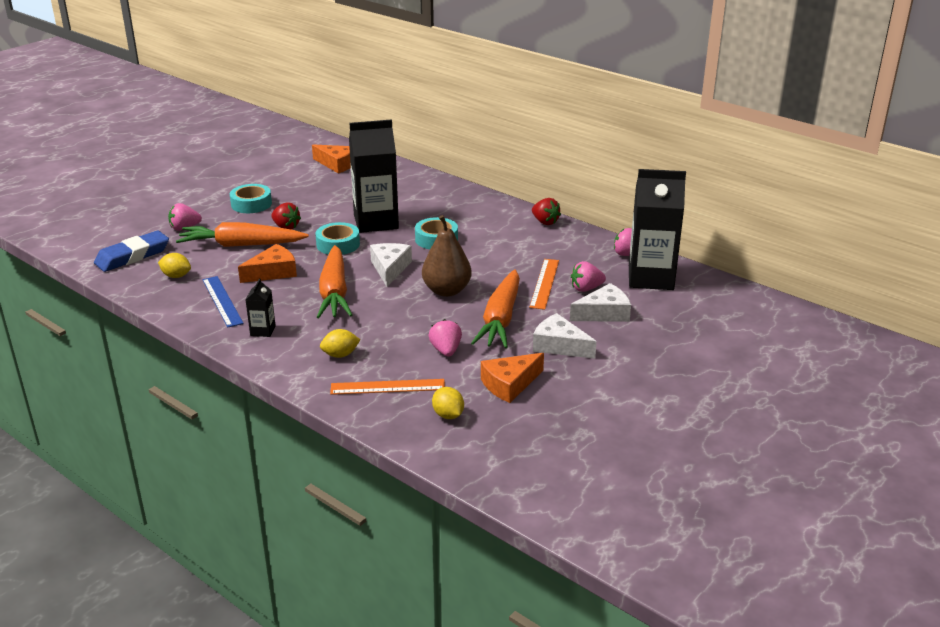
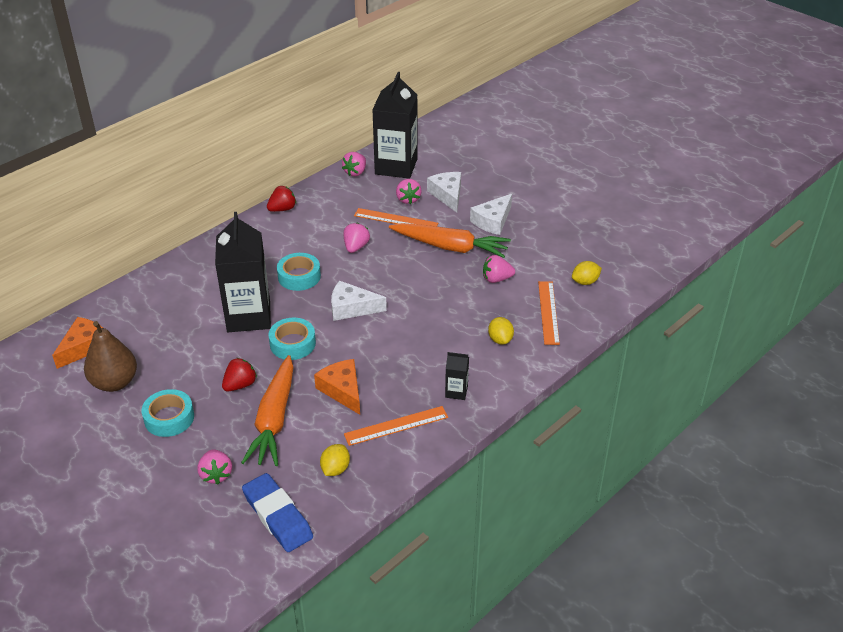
camera: 85 degrees left, 10 degrees up
(222, 301) = (396, 425): blue ruler -> orange ruler
(334, 292) = (391, 345): orange carrot -> none
(446, 291) = (399, 274): brown pear -> brown pear (114, 382)
(489, 264) = (356, 247): none -> pink strawberry
(509, 384) = (545, 249): orange cheese -> none

